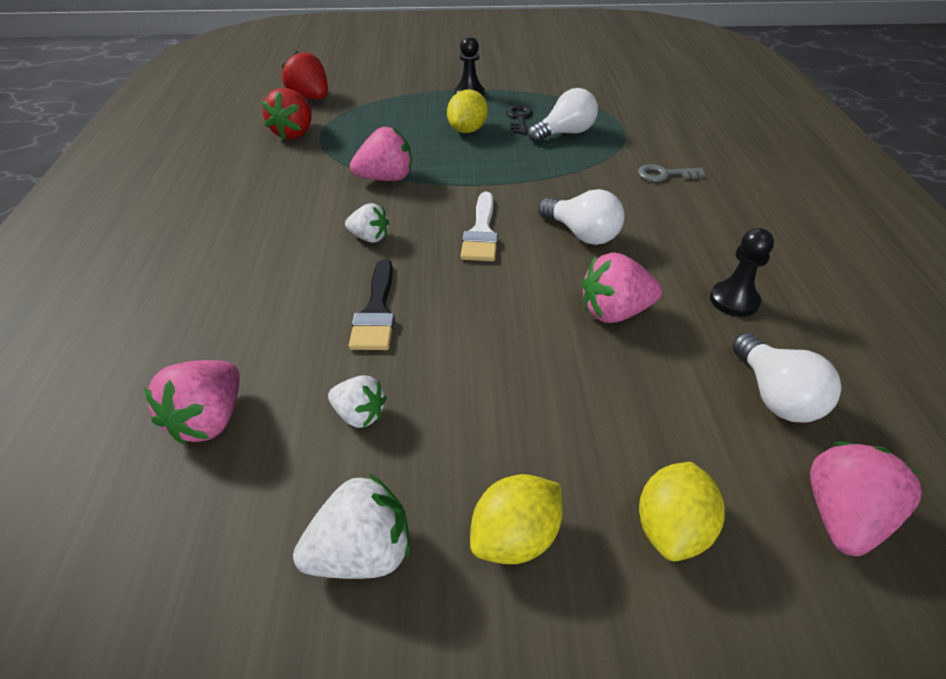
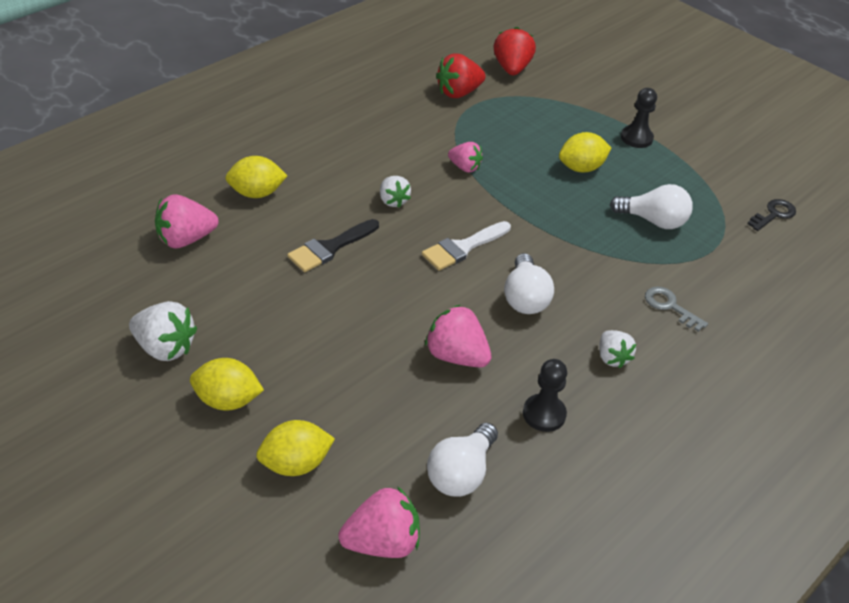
camera: 45 degrees right, 0 degrees up
(226, 319) = (257, 193): none -> yellow lemon
(359, 414) = (246, 292): white strawberry -> white strawberry (612, 358)
(386, 178) = (465, 167): pink strawberry -> pink strawberry, size x0.64
(519, 118) = (638, 185): black key -> black key (774, 214)

